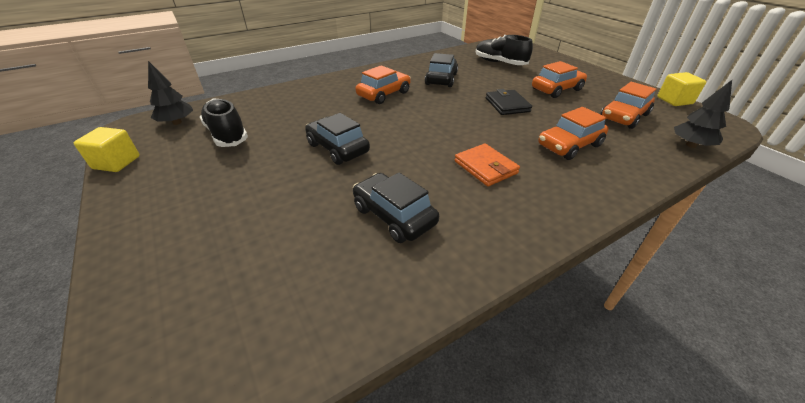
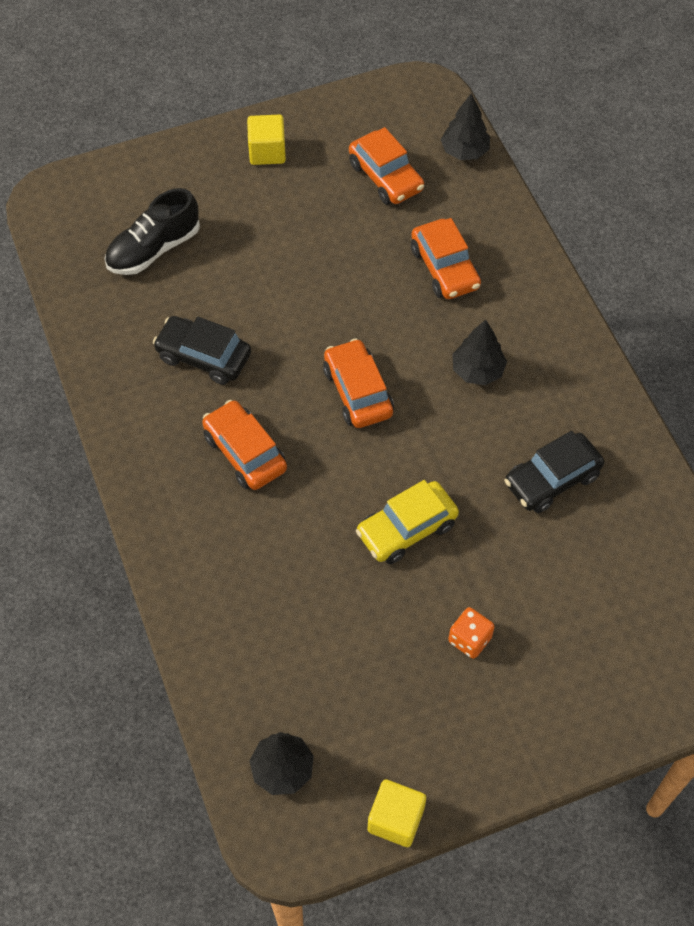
camera: 80 degrees left, 20 degrees up
(227, 134) = (339, 681): black shoe -> none
(243, 182) = (469, 639): none -> orange dice
(338, 148) = (406, 529): black car -> yellow car
(485, 167) = (477, 370): orange wallet -> black tree
(507, 105) = (322, 294): black wallet -> none
(556, 89) = (285, 213): orange car -> orange car (358, 391)
(674, 100) = (353, 97): yellow cube -> yellow cube (267, 152)

